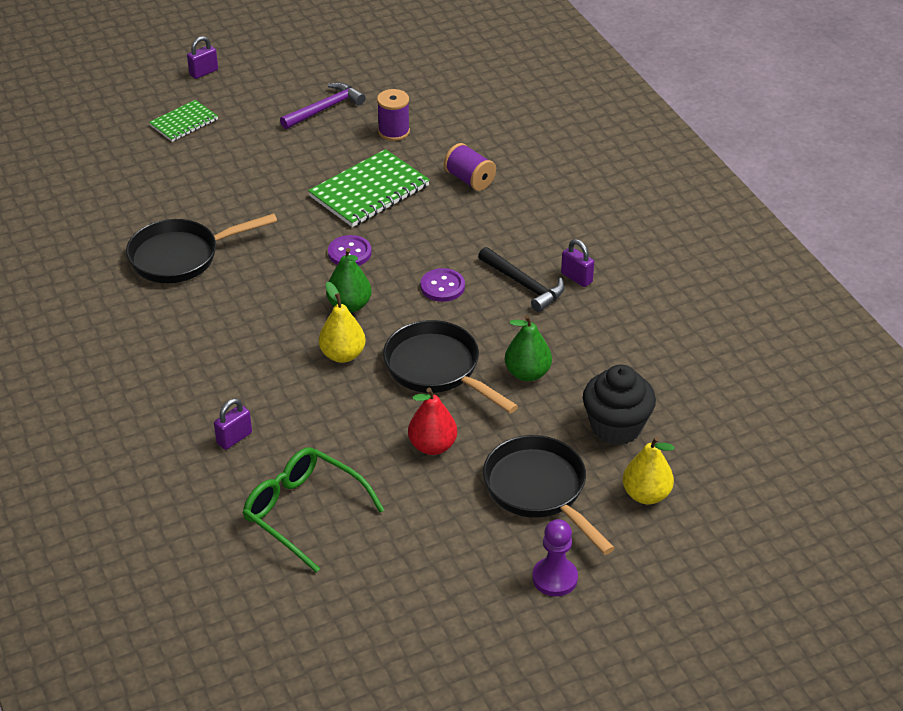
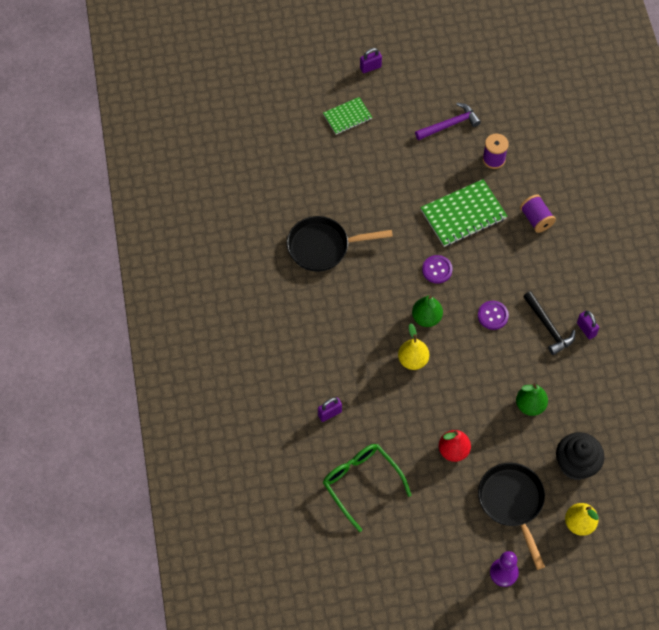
camera: 15 degrees right, 20 degrees up
(437, 369) = (472, 387): black pan -> none

